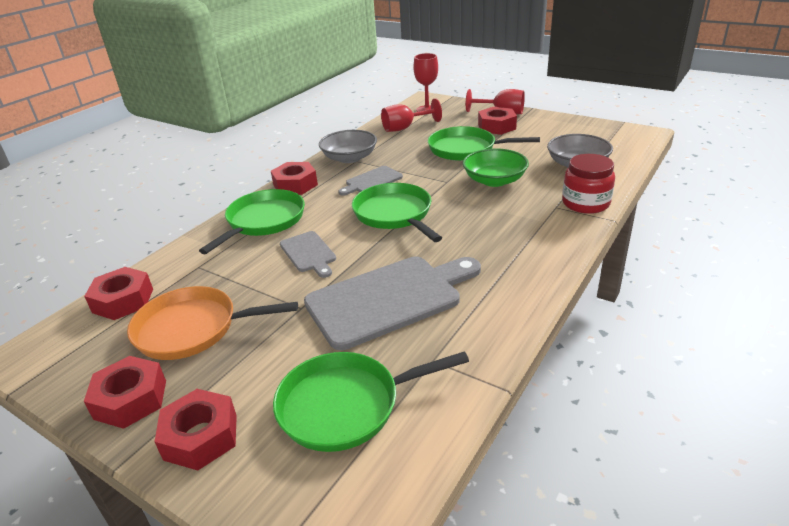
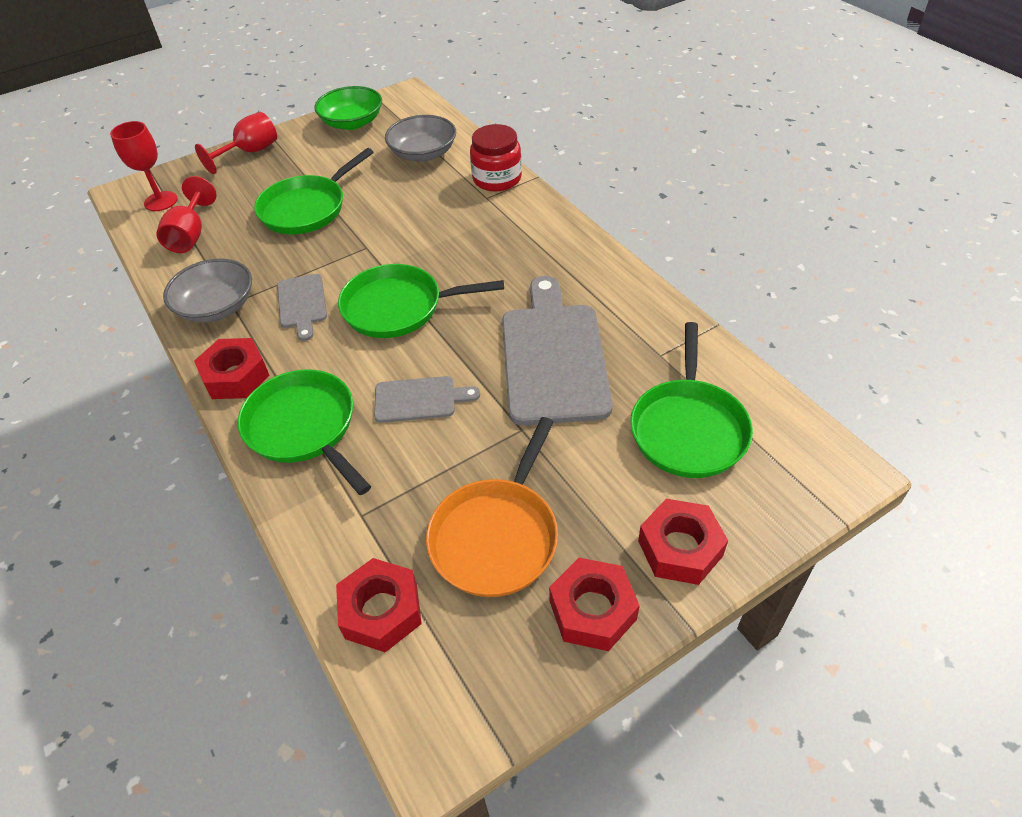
camera: 65 degrees left, 15 degrees up
(494, 180) = (399, 214): green bowl -> green bowl (352, 122)
(496, 126) = (279, 168): red nut -> none

